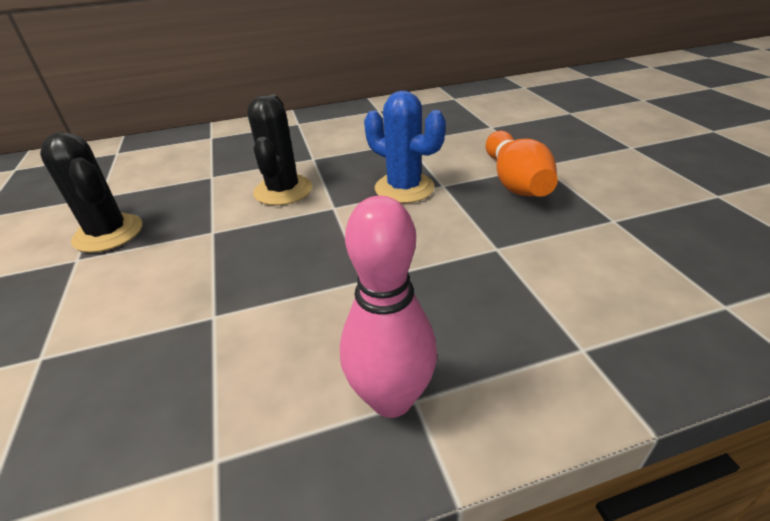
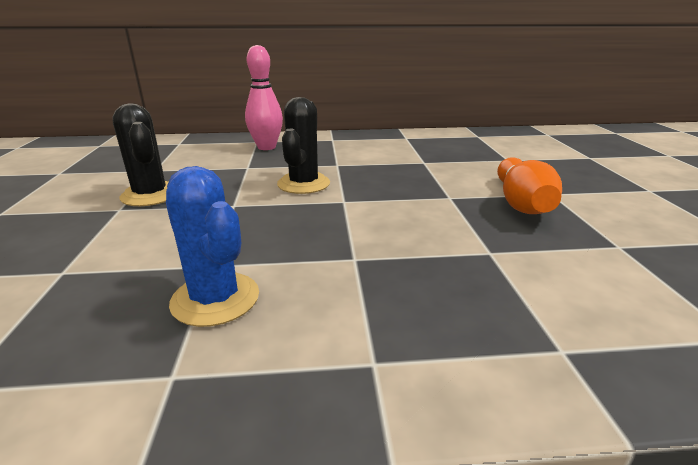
camera: 10 degrees right, 10 degrees down
(391, 398) = (350, 357): pink bowling pin -> pink bowling pin (266, 147)
(404, 188) = (412, 195): blue cactus -> blue cactus (215, 299)

